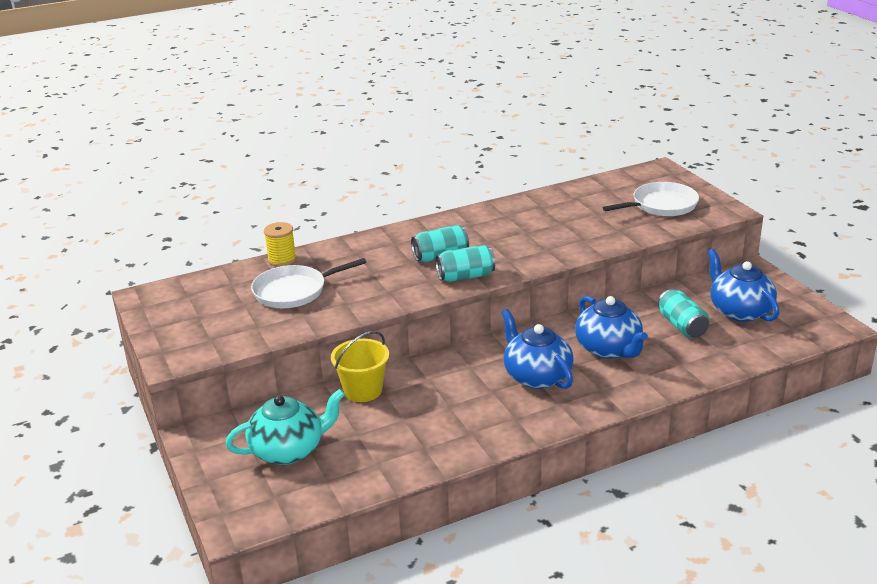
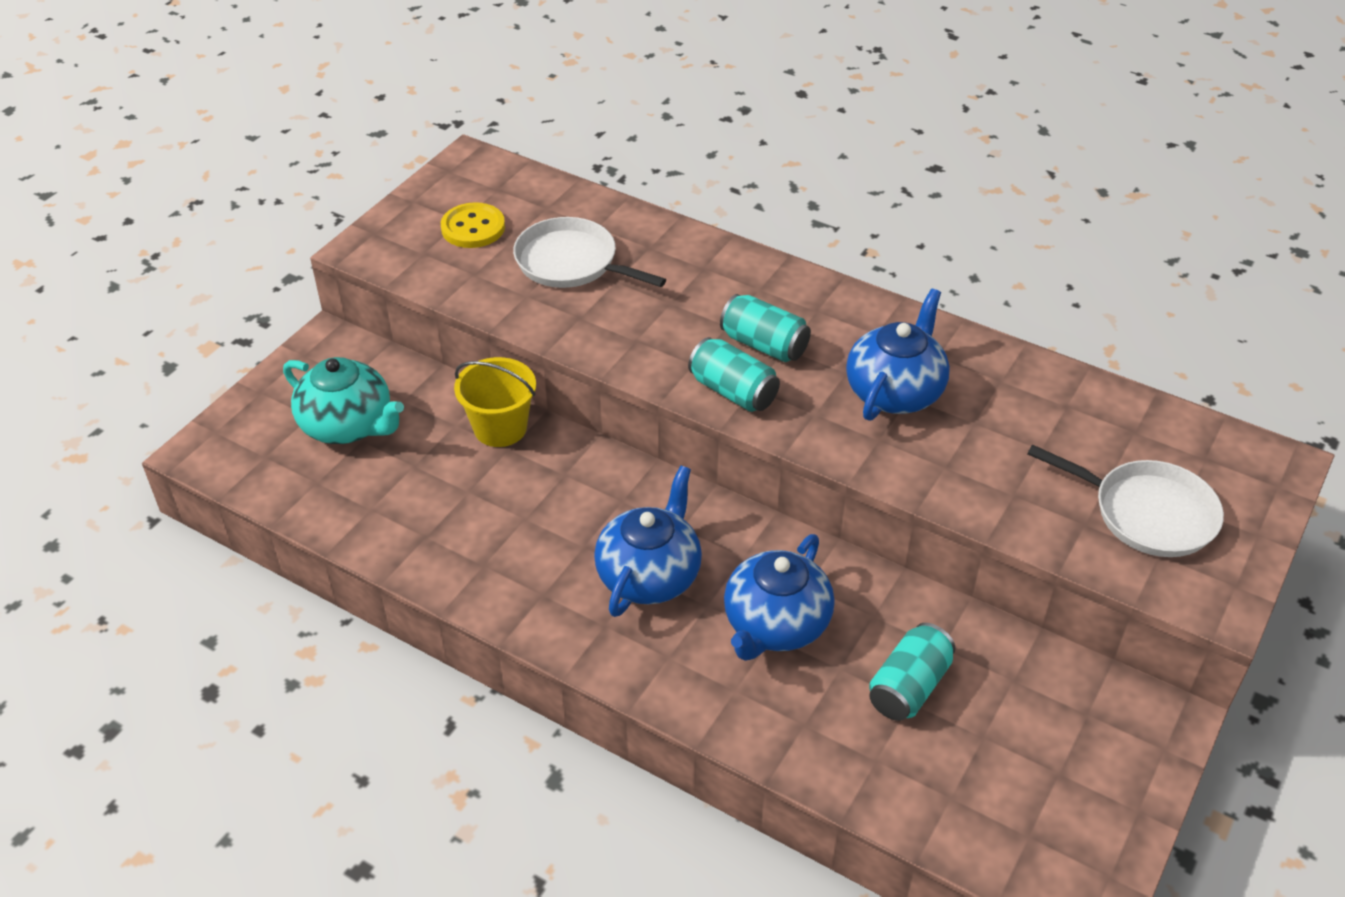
camera: 55 degrees right, 15 degrees up
(212, 314) = (473, 228): none -> yellow button
(282, 259) = (633, 217): yellow spool -> none
(739, 311) = (1016, 745): blue teapot -> blue teapot (895, 392)

